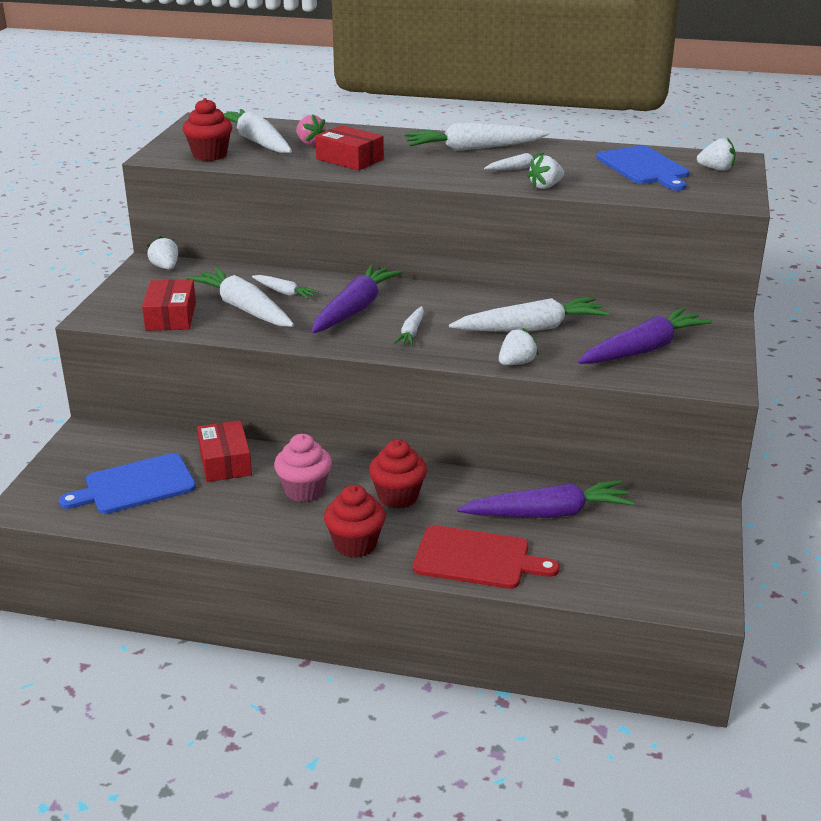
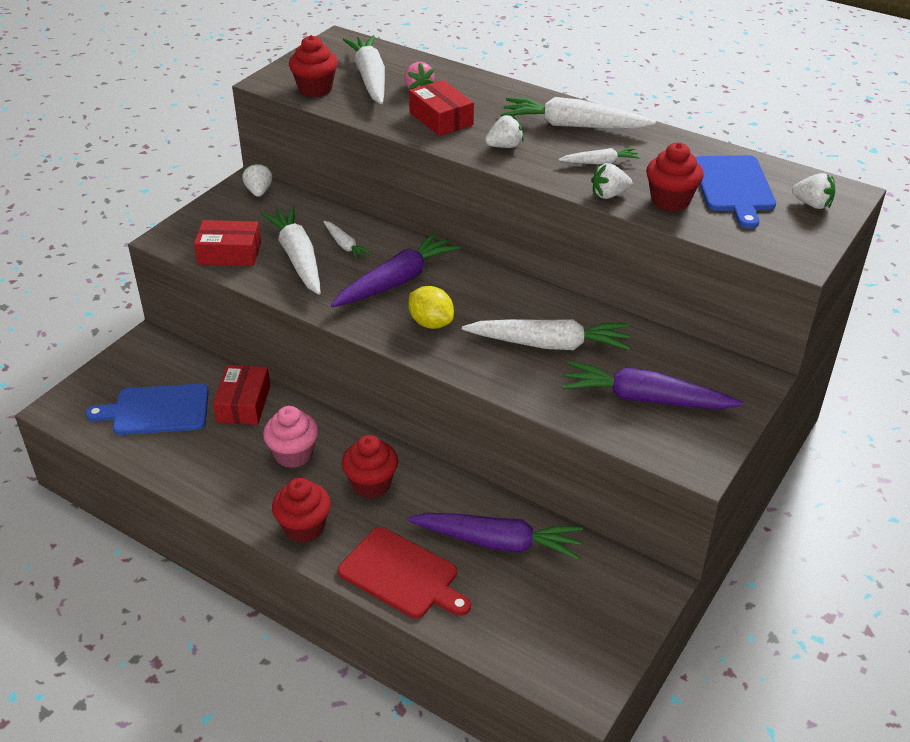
camera: 20 degrees right, 10 degrees up
(171, 316) = (229, 253): red box -> red box turned 75 degrees clockwise
(411, 333) = (431, 323): white carrot -> yellow lemon
(516, 363) = (507, 385): white strawberry -> white strawberry (505, 146)
(600, 183) = (670, 200): none -> red cupcake
(643, 349) = (645, 399): purple carrot -> purple carrot turned 150 degrees counterclockwise

